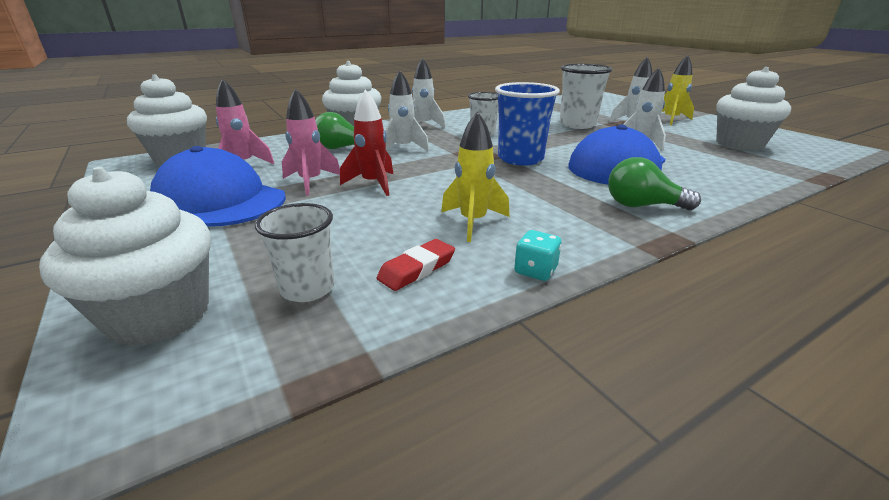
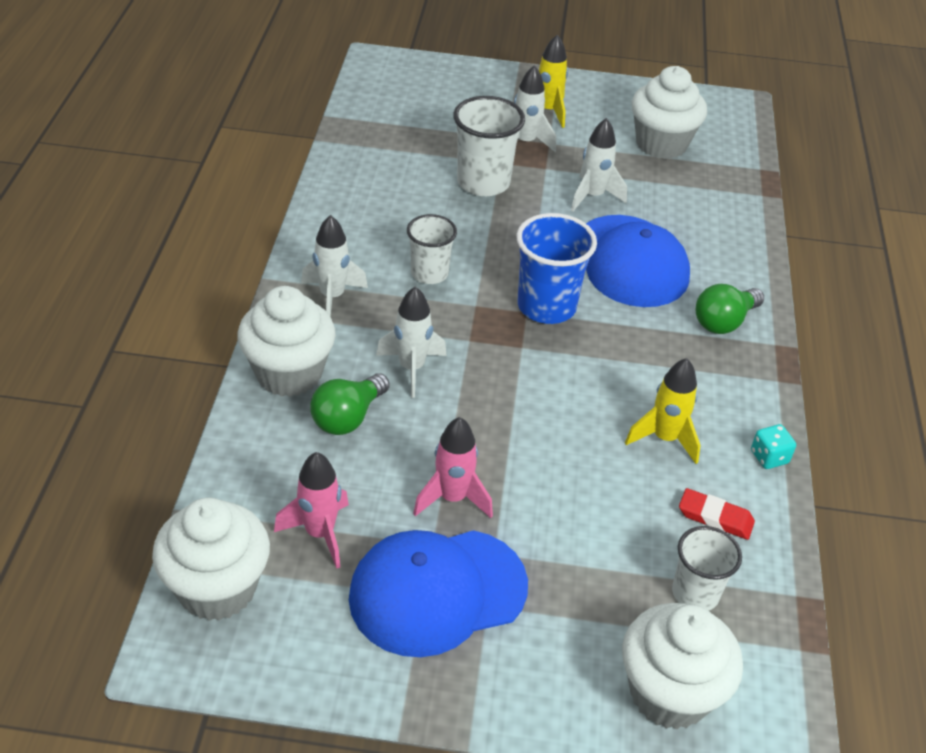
camera: 55 degrees left, 15 degrees up
(373, 184) = (509, 453): red rocket -> none
(417, 269) = (715, 517): red eraser -> red eraser turned 60 degrees counterclockwise

